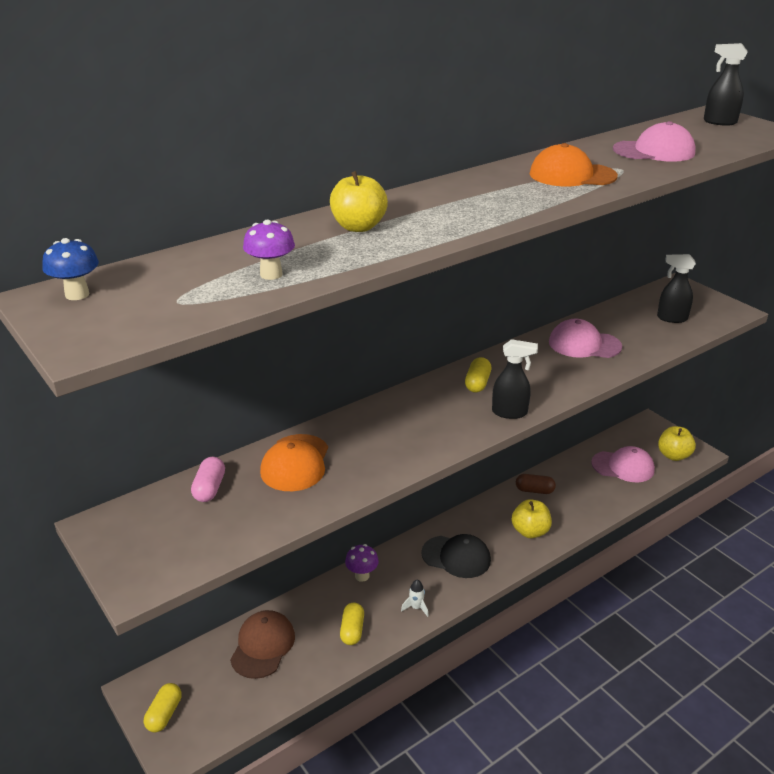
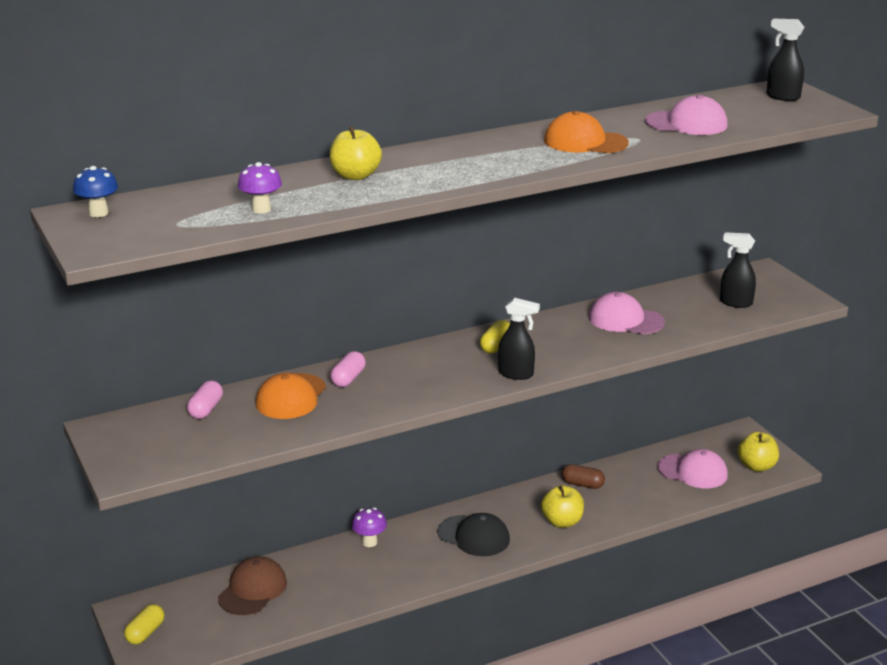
camera: 10 degrees right, 5 degrees down
(347, 435) = (348, 379): none -> pink capsule
(352, 630) = (345, 587): yellow capsule -> none
(416, 607) = (416, 575): white rocket -> none

